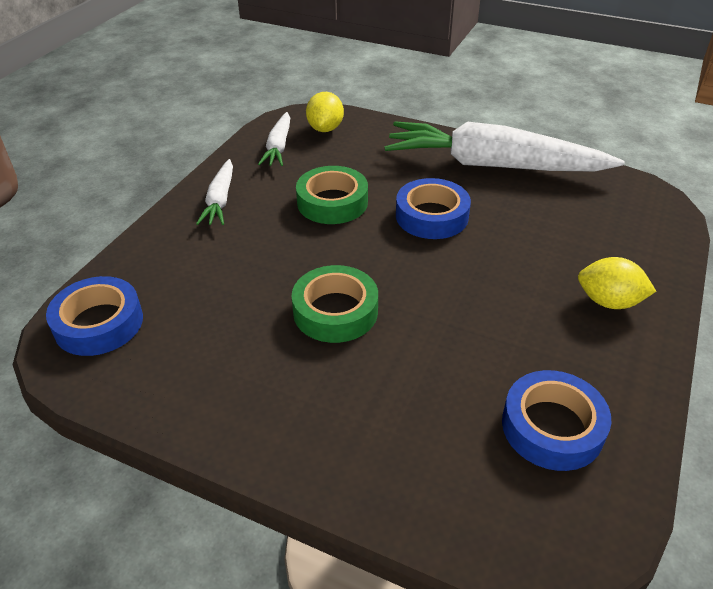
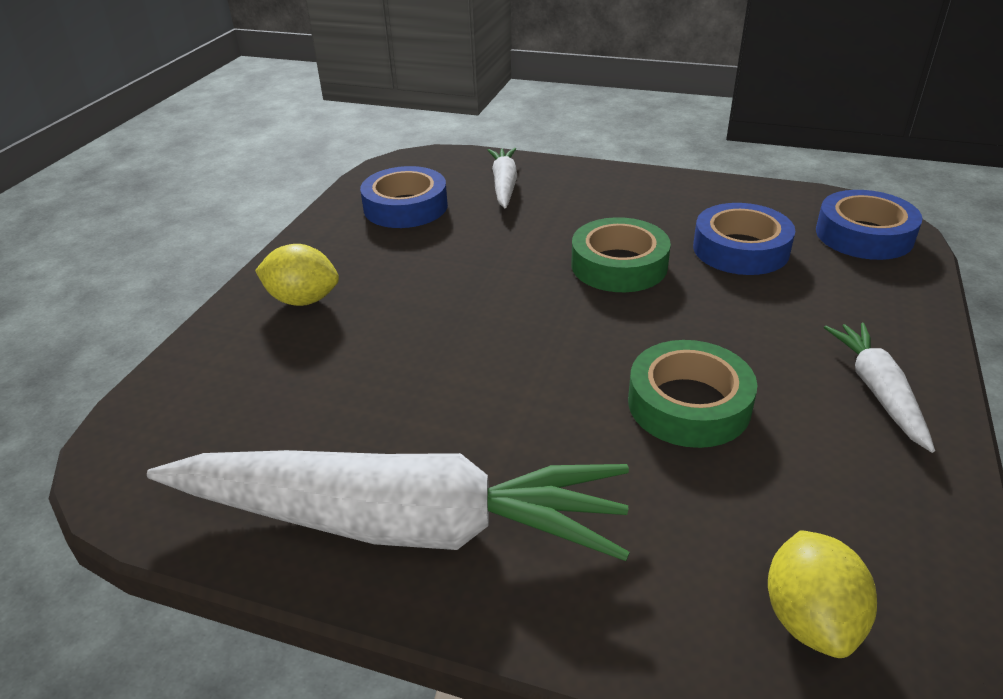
camera: 175 degrees right, 5 degrees down
(278, 147) = (878, 537): white carrot -> white carrot (504, 185)
(431, 216) = (519, 393): blue tape -> blue tape (740, 249)

